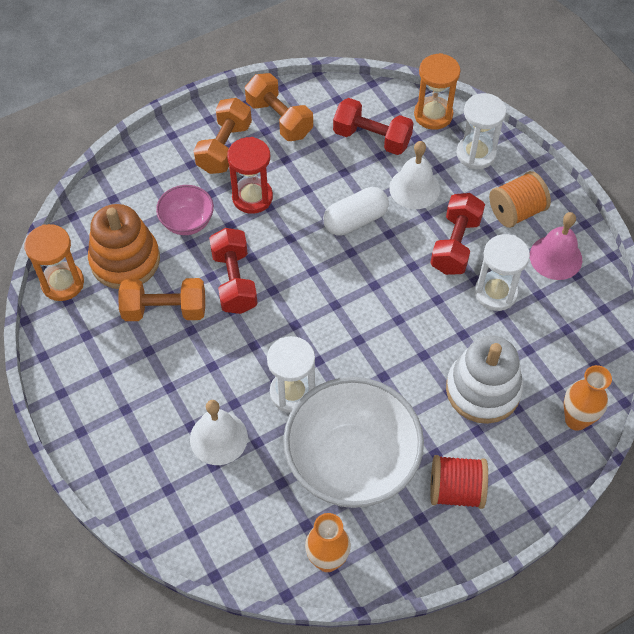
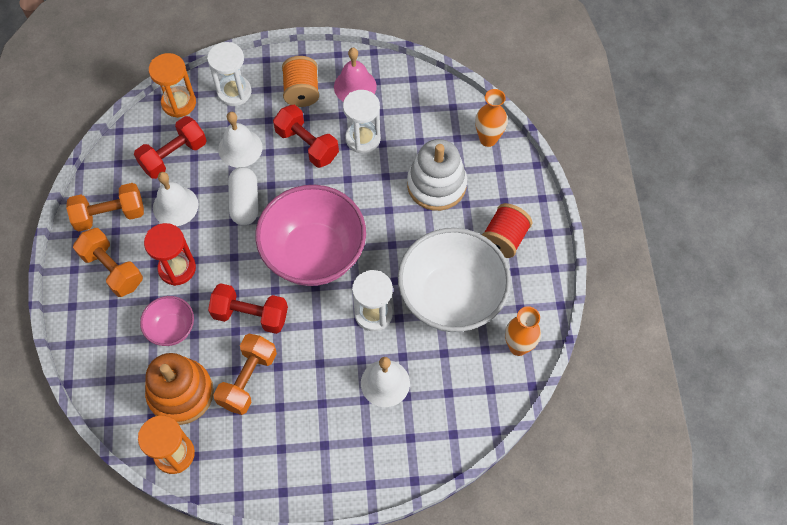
camera: 65 degrees left, 5 degrees up
(318, 165) = (175, 206): none -> white bell
(332, 307) = (314, 254): none -> pink bowl

